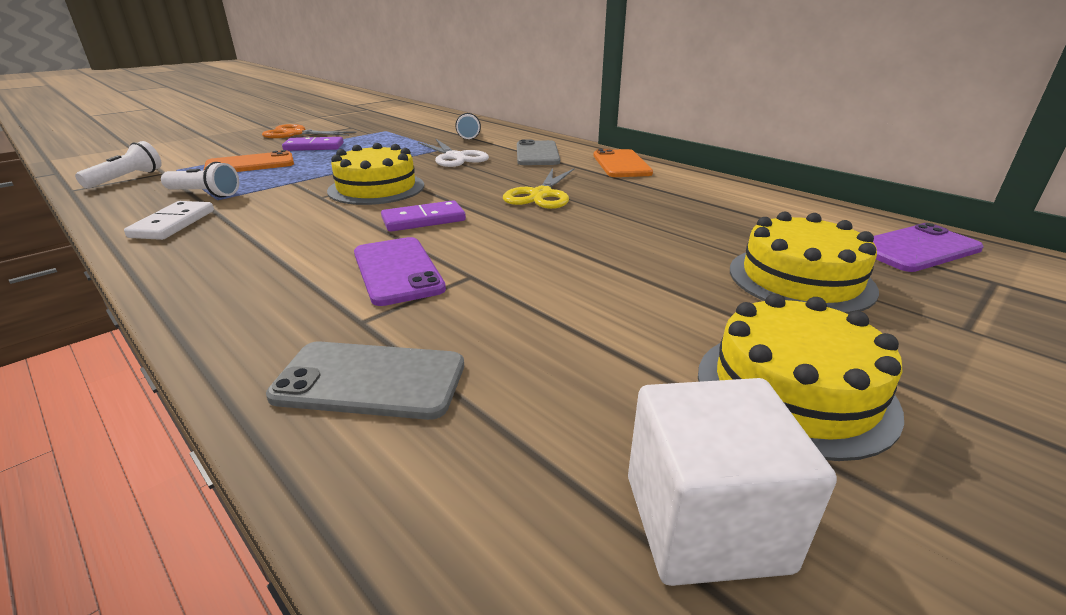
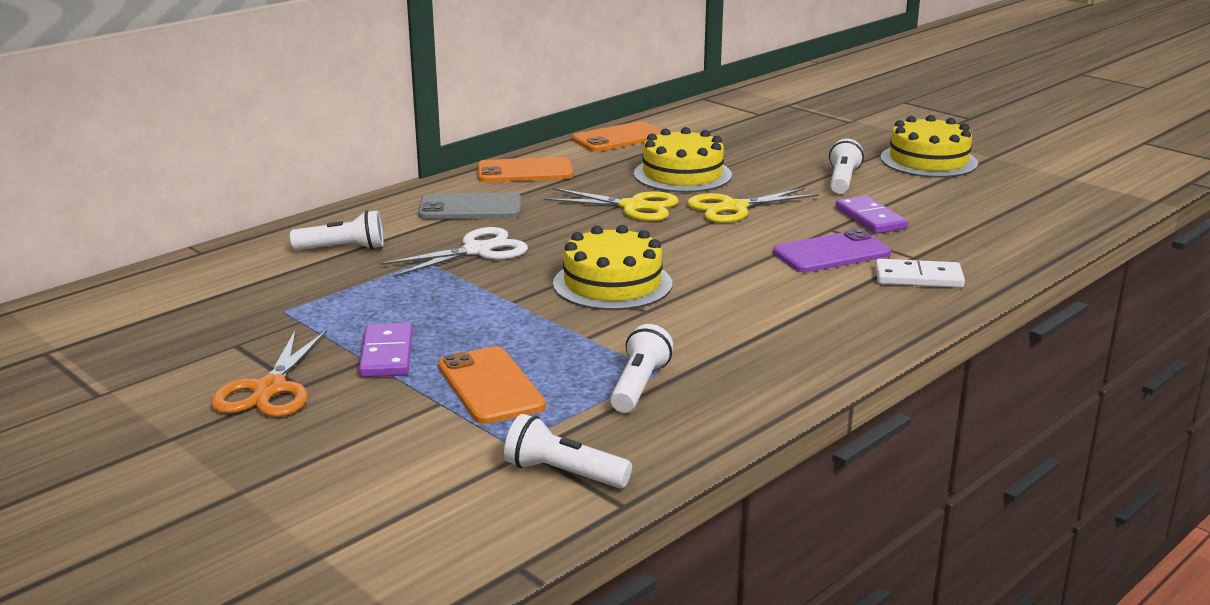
camera: 90 degrees left, 5 degrees down
(173, 224) = (751, 376): white domino -> white domino (918, 278)
(370, 381) = (977, 247): grey phone -> none
(423, 220) = (714, 252): purple domino -> purple domino (870, 218)
(539, 231) = (733, 208): none -> yellow scissors
(647, 297) = (842, 181): none -> white flashlight
(705, 522) = (1027, 184): white cube -> none
(736, 191) = (618, 138): none -> orange phone
(800, 279) = (800, 143): yellow cake -> yellow cake (682, 174)
(916, 248) = (741, 110): purple phone -> none

